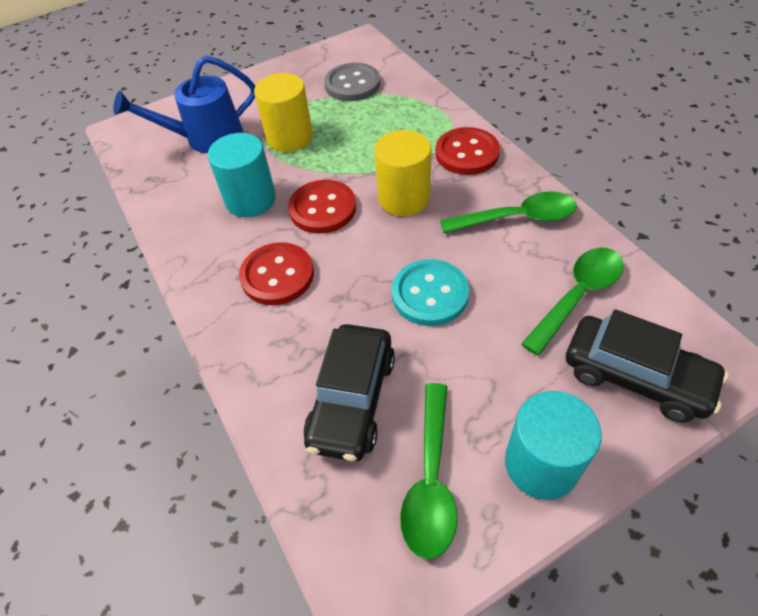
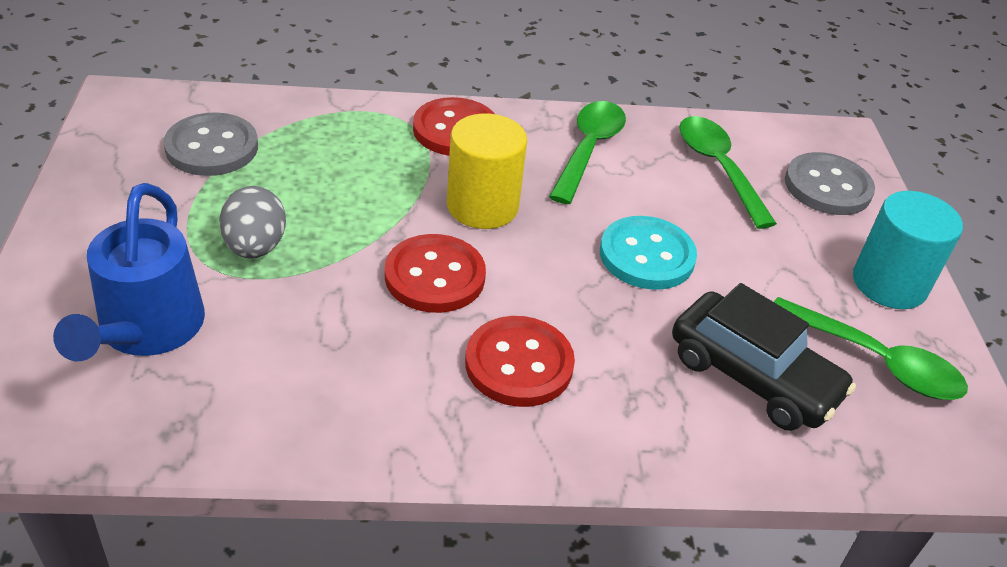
camera: 70 degrees left, 10 degrees down
(250, 199) = (347, 335): turquoise cylinder -> none
(290, 137) = (255, 247): yellow cylinder -> grey egg
(635, 377) = (827, 187): black car -> grey button

